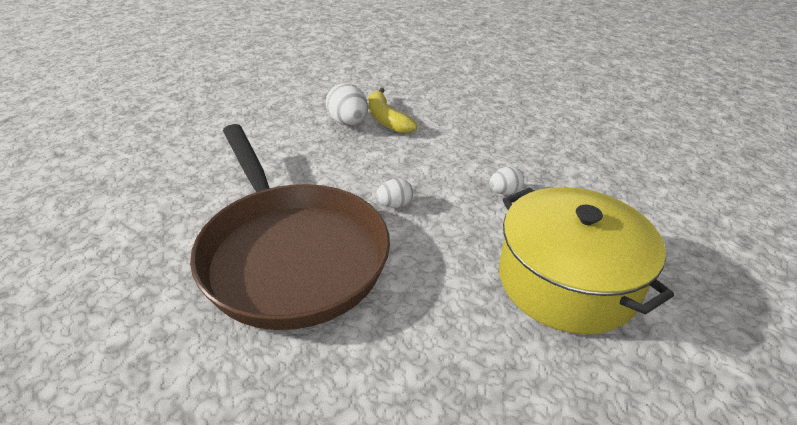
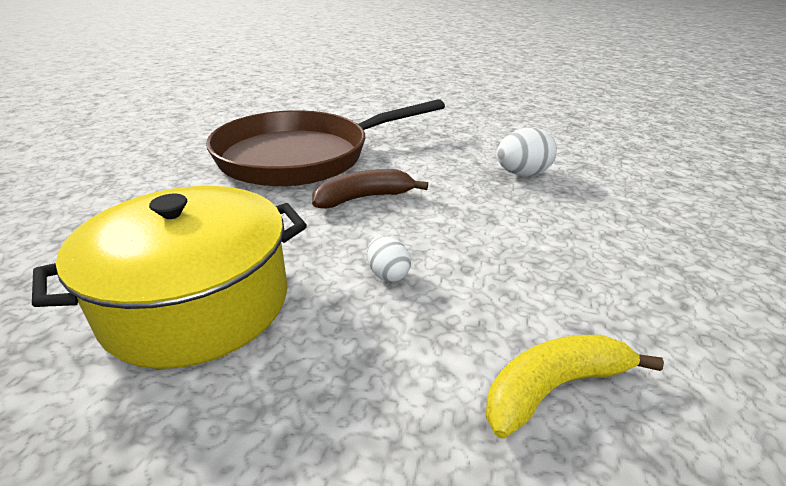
camera: 90 degrees right, 5 degrees down
(386, 119) = (544, 196): yellow banana -> yellow banana (553, 387)
(394, 205) = (364, 198): white egg -> brown banana

